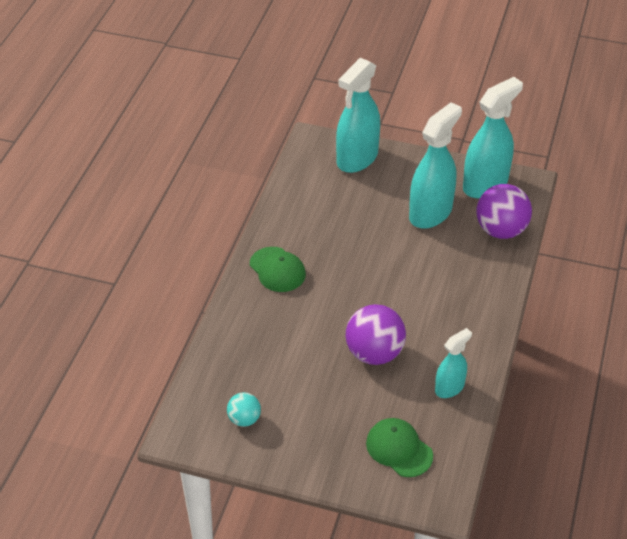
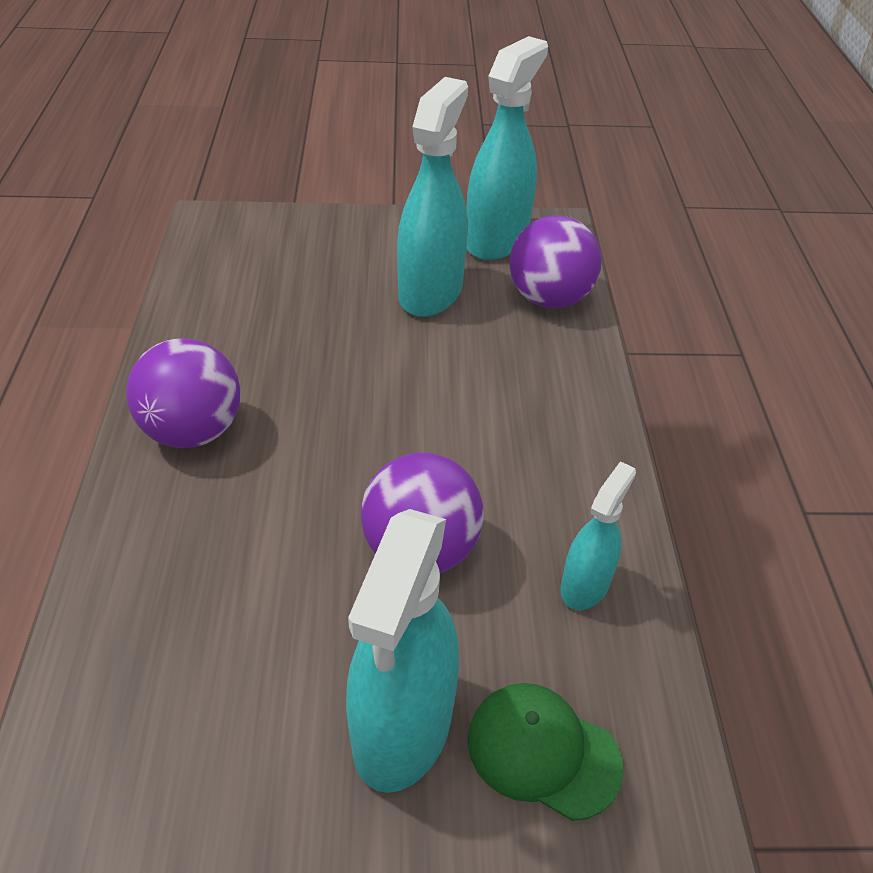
camera: 20 degrees left, 0 degrees up
(244, 419) = (185, 774): turquoise ball -> none
(277, 269) = (193, 431): green cap -> purple ball
(357, 158) = (287, 235): turquoise spray bottle -> turquoise spray bottle (402, 727)

